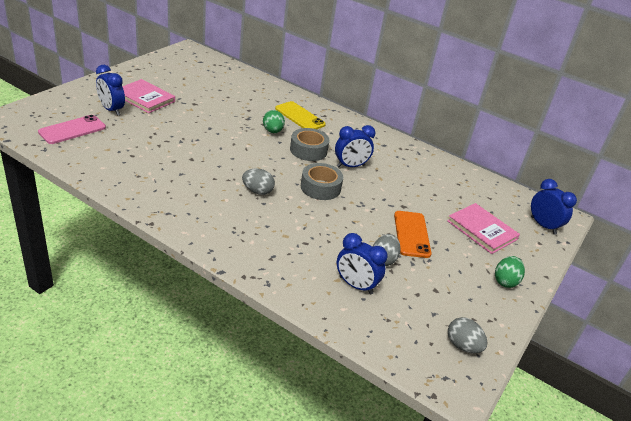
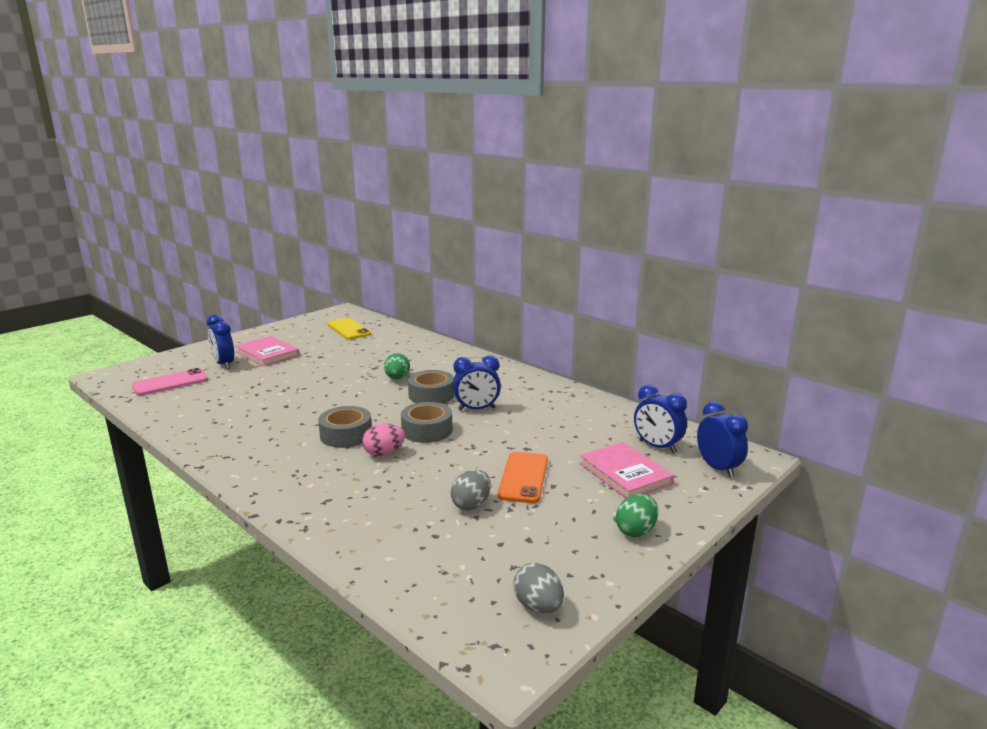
camera: 15 degrees right, 15 degrees down
(257, 191) = (346, 435): grey egg -> grey tape
(297, 210) = (384, 453): none -> pink egg
(300, 117) = (438, 364): yellow phone -> yellow phone (348, 329)
(355, 285) = (419, 532): blue clock -> blue clock (657, 447)

